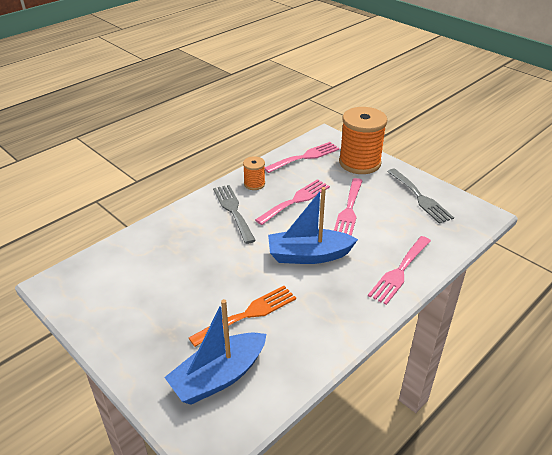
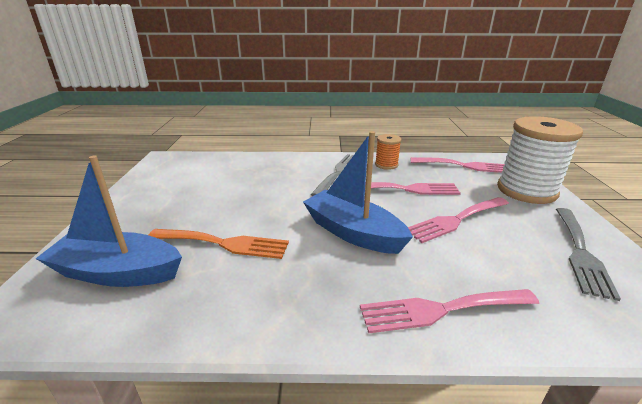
camera: 45 degrees right, 10 degrees down
(359, 163) = (526, 191): orange spool -> white spool

